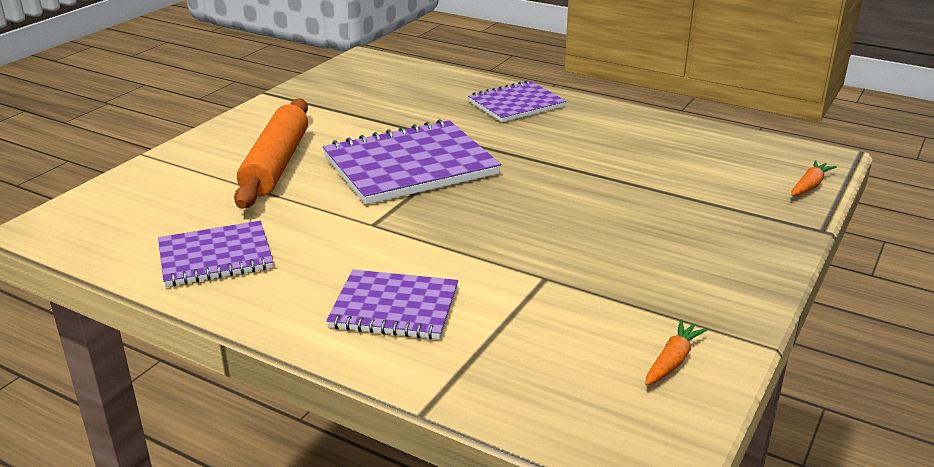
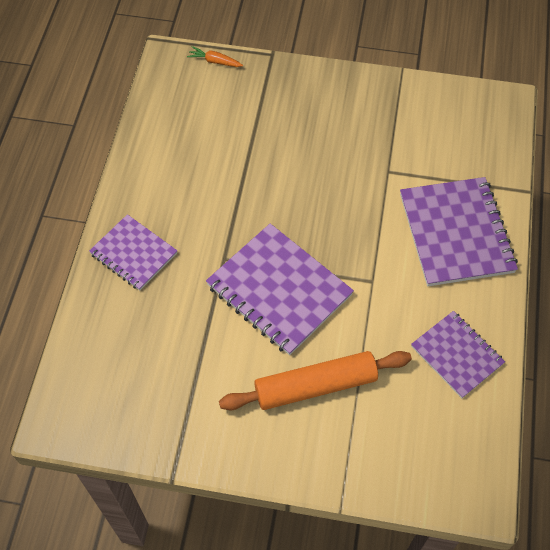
camera: 110 degrees left, 30 degrees up
(394, 308) = (456, 233): purple notebook -> purple notebook, size x1.63
(672, 361) = (435, 104): orange carrot -> none

